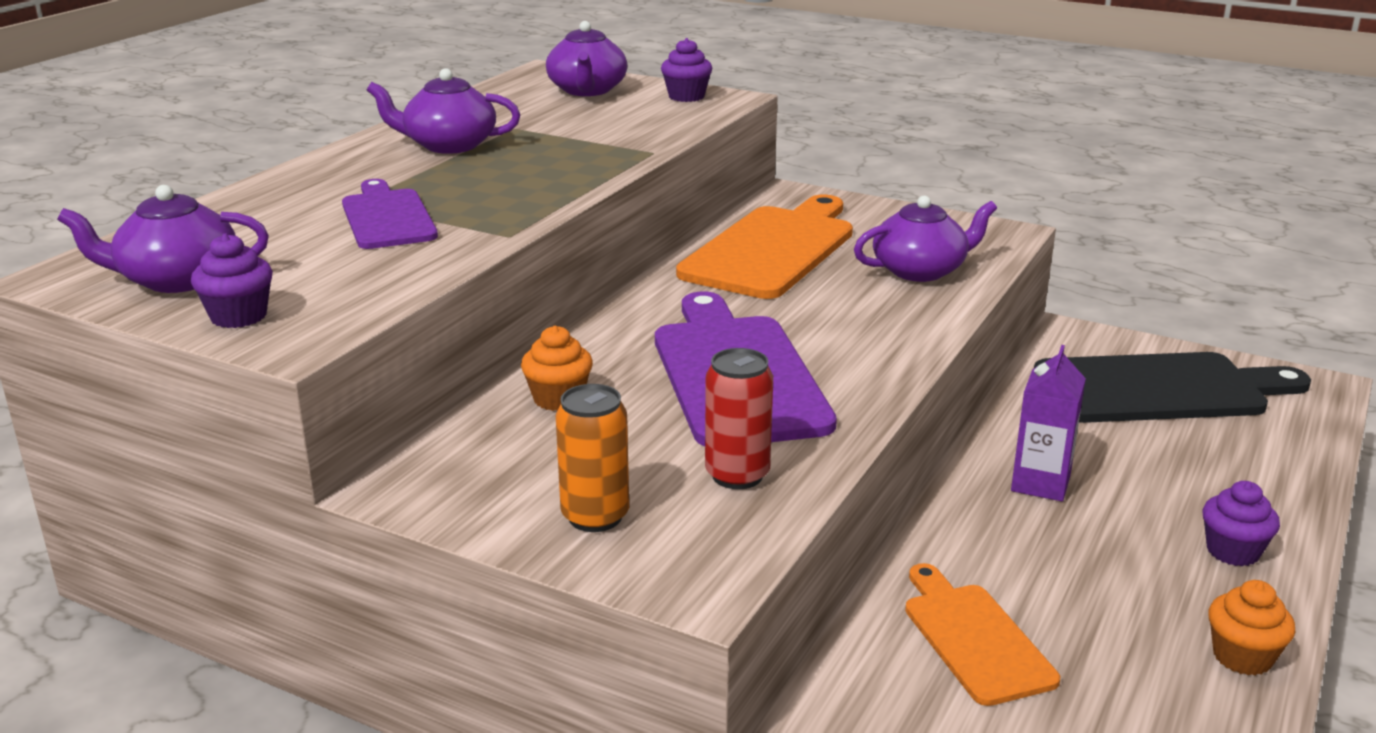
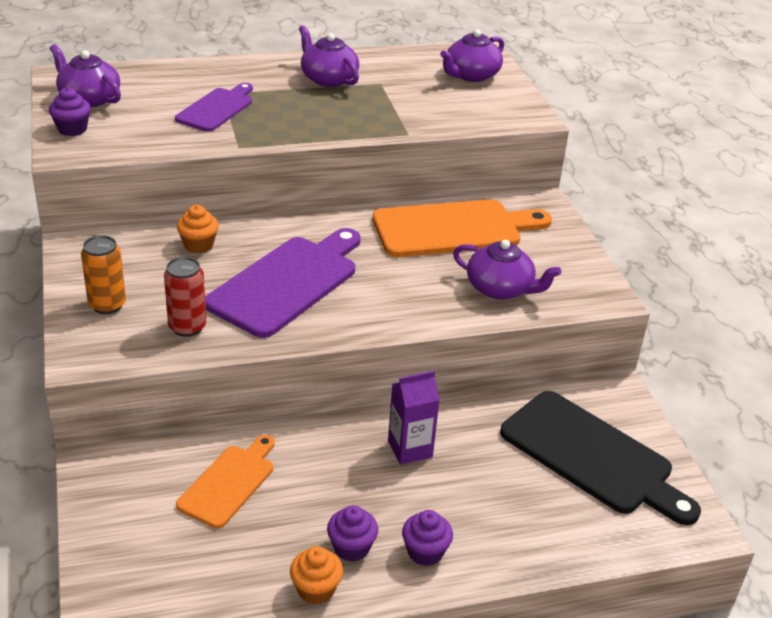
camera: 45 degrees right, 10 degrees up
(686, 96) = (512, 106): purple cupcake -> purple cupcake (351, 548)

